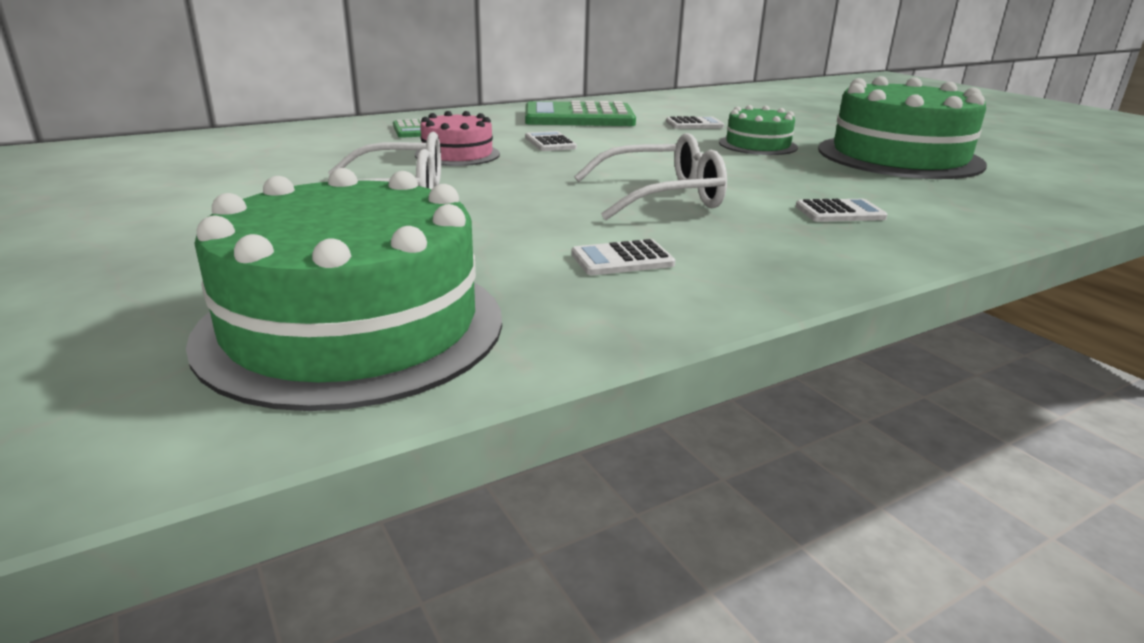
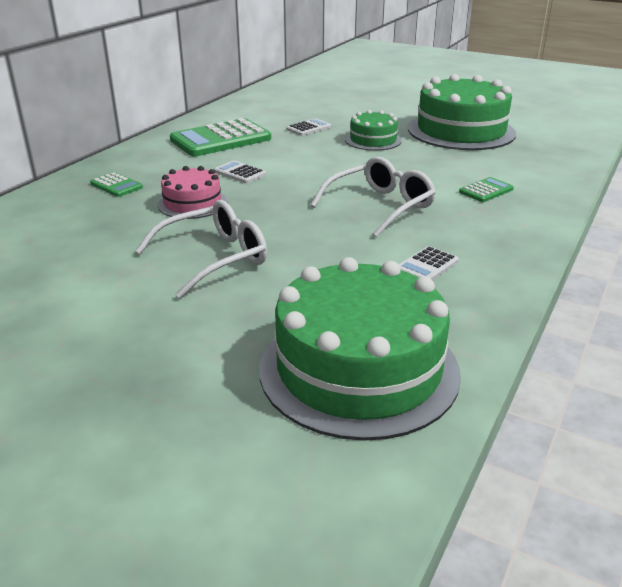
camera: 30 degrees left, 5 degrees up
(840, 212) = (486, 191): white calculator -> green calculator

